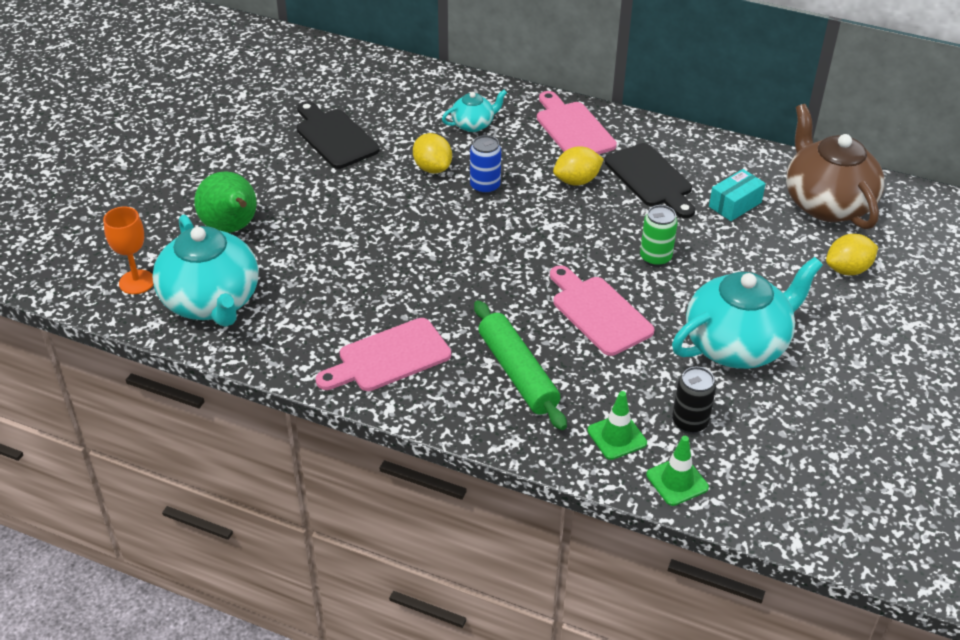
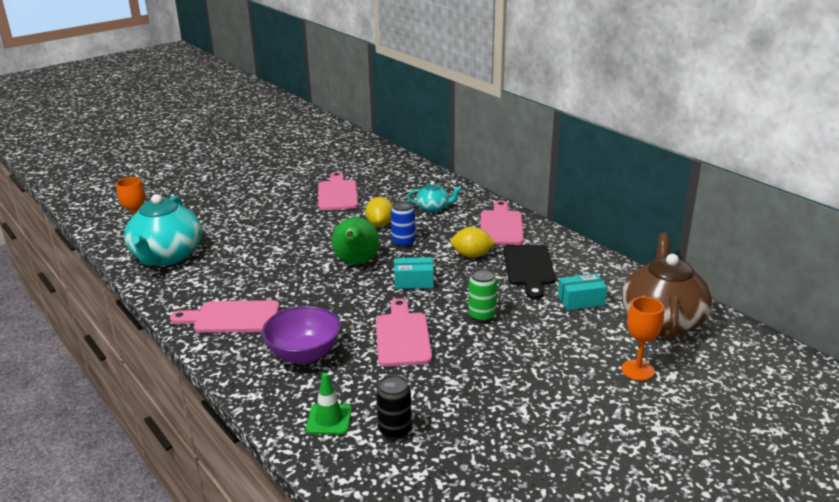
camera: 30 degrees right, 15 degrees down
(232, 228) = (223, 223): green pear -> green pear (356, 263)
(334, 137) = (337, 194): black cutting board -> pink cutting board
(517, 373) = (304, 354): green rolling pin -> purple bowl
(546, 238) = (414, 282): none -> turquoise box
(677, 481) = (341, 467): green traffic cone -> none
(737, 345) = (488, 391): turquoise teapot -> none
(847, 269) = (637, 370): yellow lemon -> orange goblet

